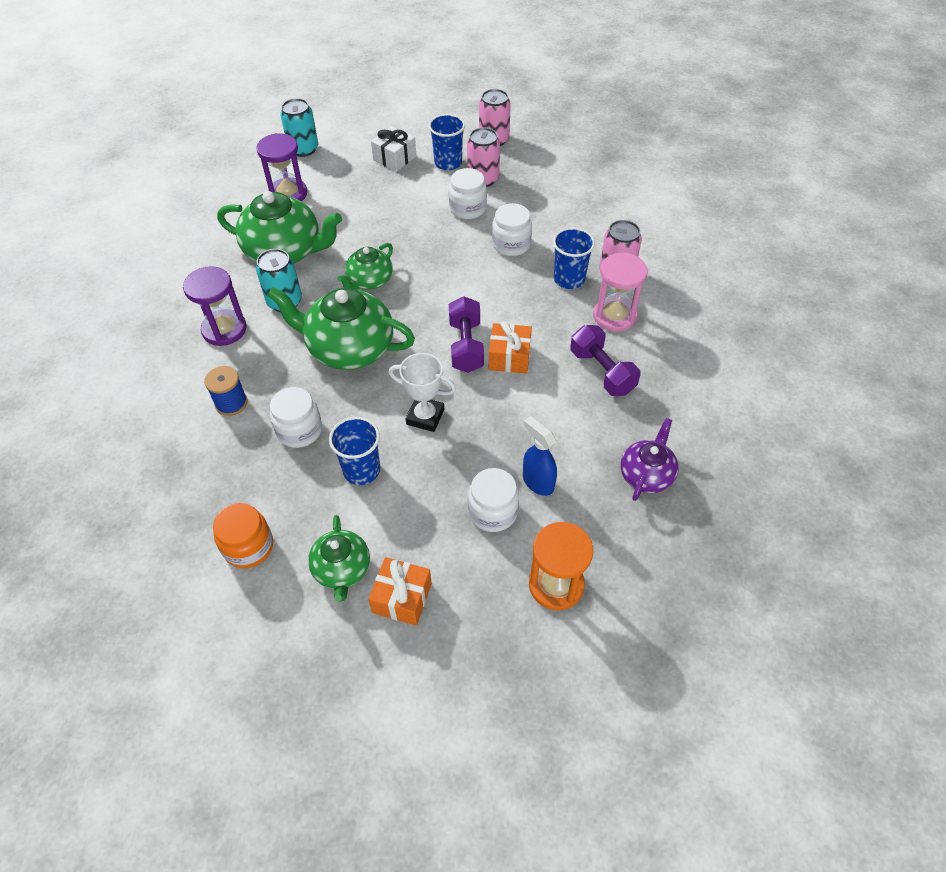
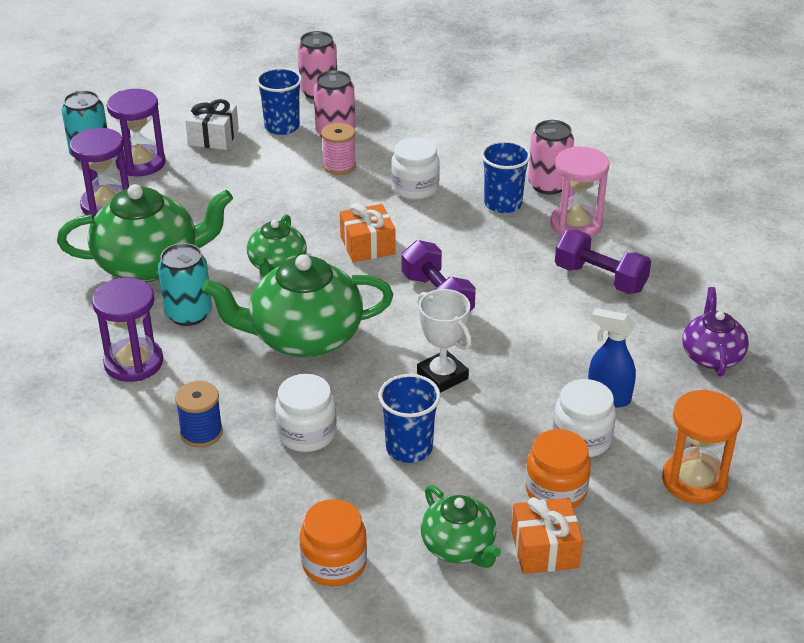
camera: 25 degrees left, 15 degrees down
(332, 166) = (141, 163): none -> purple hourglass
(425, 417) = (442, 376): white trophy -> white trophy turned 60 degrees clockwise
(443, 550) = (556, 491): none -> orange jar
(467, 208) = (339, 166): white jar -> pink spool
(509, 357) = (493, 293): orange gift -> orange gift (367, 245)

